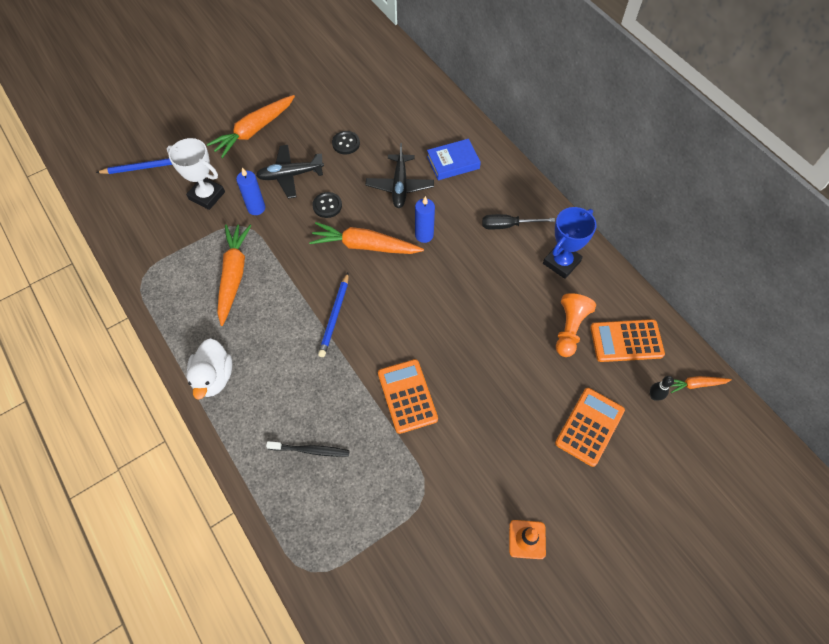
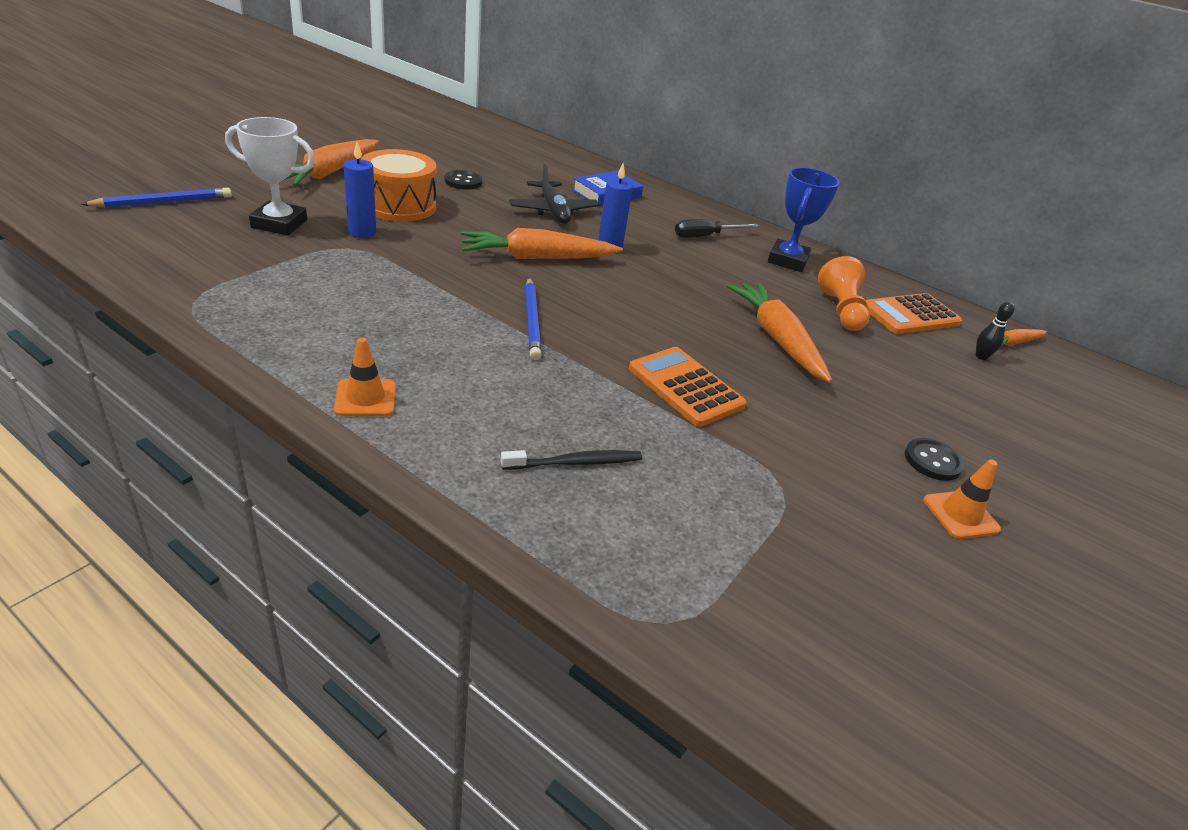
camera: 25 degrees left, 25 degrees down
(214, 377) = (365, 398): white duck -> orange traffic cone
(234, 275) = (354, 292): orange carrot -> orange carrot (777, 339)
(290, 175) = (399, 205): black plane -> orange drum
(327, 206) = (465, 228): black button -> black button (932, 461)
(589, 426) = (936, 390): orange calculator -> none

